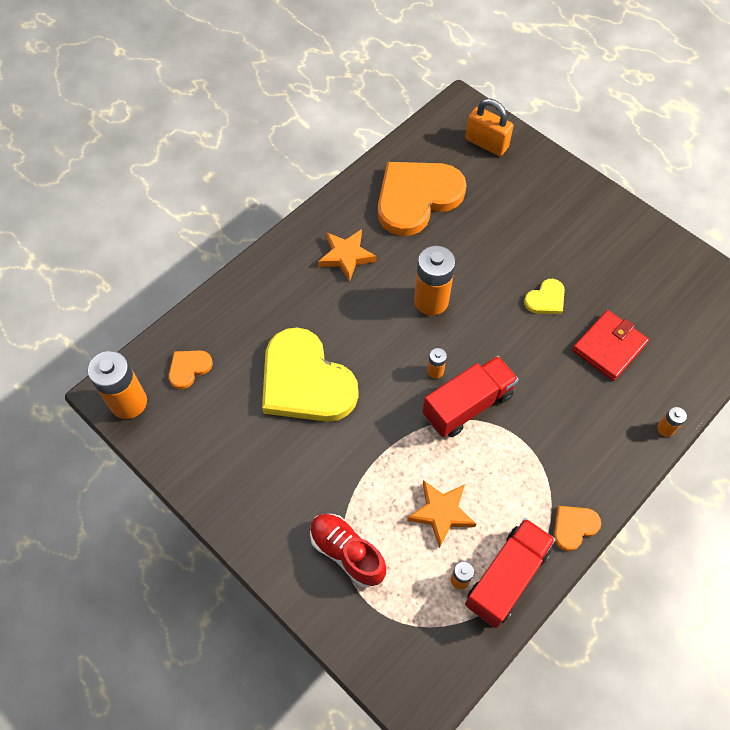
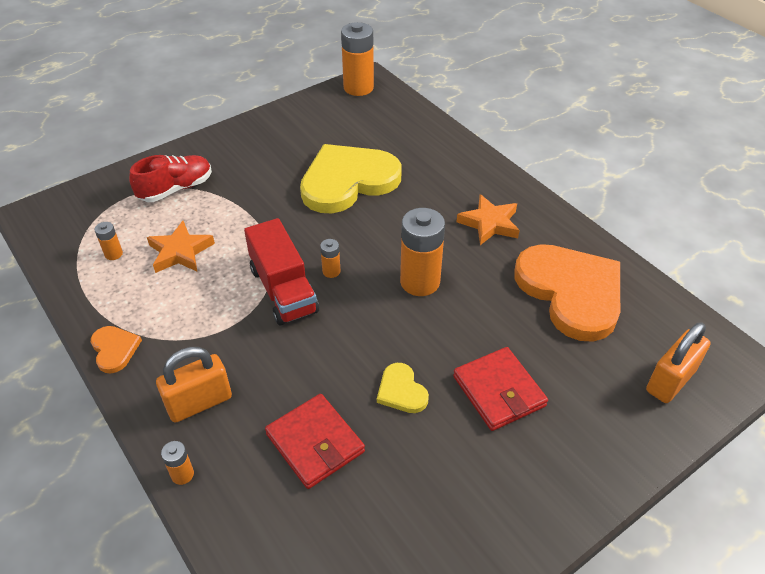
camera: 100 degrees right, 15 degrees down
(189, 368) = (381, 117): orange heart -> none
(506, 577) = (96, 286): red truck -> none
(526, 239) = (498, 391): none -> red wallet
(602, 437) = (199, 402): none -> orange padlock

